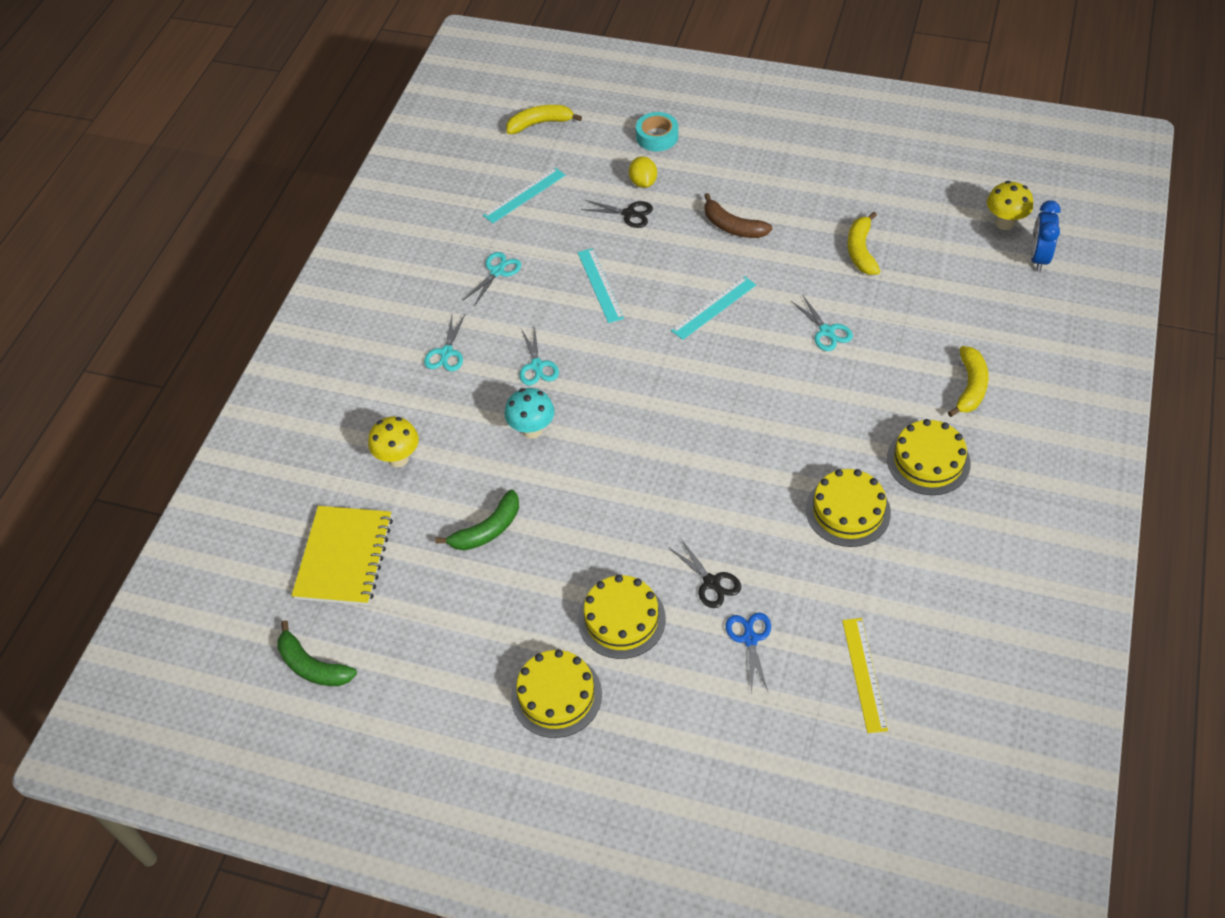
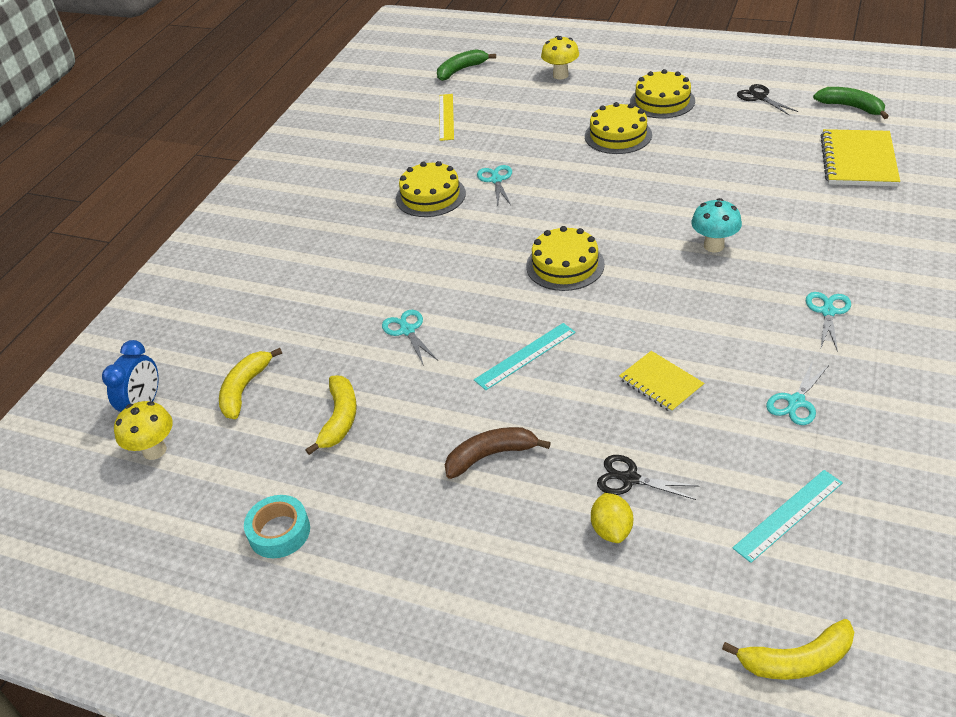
camera: 175 degrees left, 10 degrees down
(398, 458) = (841, 223): yellow mushroom -> yellow mushroom (560, 75)
(487, 530) = (737, 179): green banana -> green banana (461, 70)
(537, 366) = (720, 299): turquoise scissors -> turquoise scissors (496, 180)
(600, 285) = (661, 383): turquoise ruler -> yellow notebook
(657, 137) = (591, 618): turquoise tape -> turquoise tape (279, 532)
(711, 582) = (548, 155): black scissors -> black scissors (759, 97)
(732, 226) = (490, 455): brown banana -> brown banana turned 60 degrees counterclockwise
(750, 639) = (522, 129): blue scissors -> none
(928, 461) = (351, 228): yellow cake -> yellow cake (565, 265)
(970, 387) = (287, 281): yellow banana -> yellow banana (245, 389)

